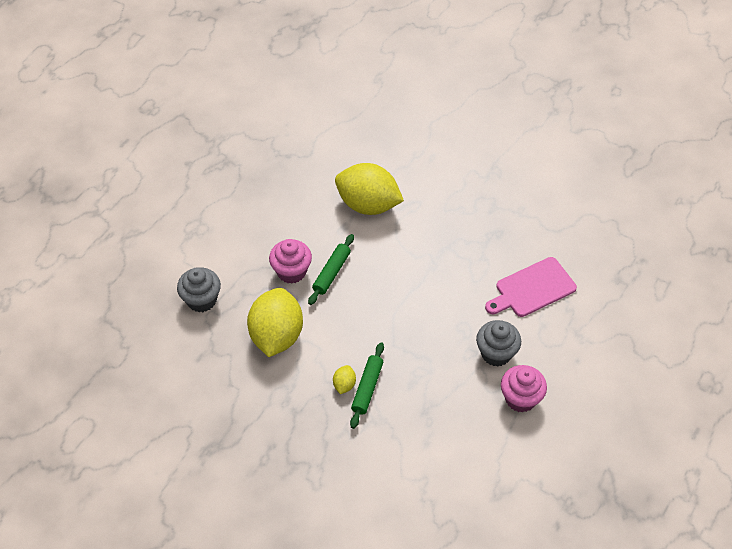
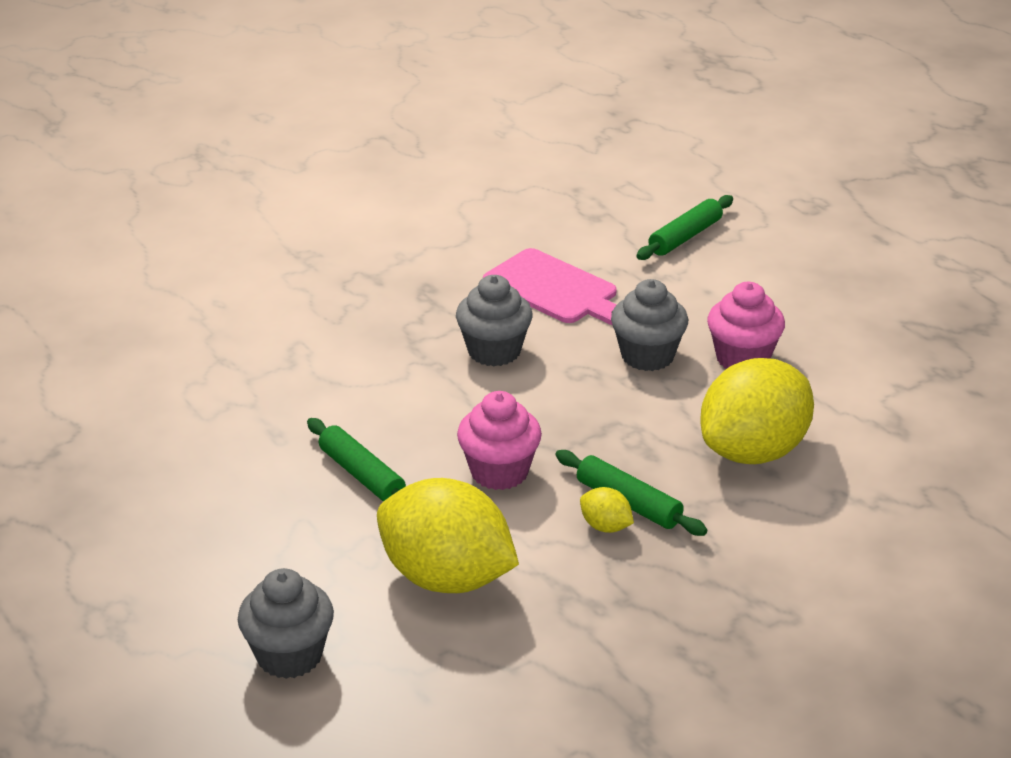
camera: 65 degrees left, 20 degrees down
(291, 271) = (320, 521): pink cupcake -> pink cupcake (499, 472)
(368, 204) = (253, 394): yellow lemon -> yellow lemon (753, 451)
(459, 284) = (494, 351): none -> grey cupcake
(532, 289) = (554, 289): pink cutting board -> pink cutting board turned 45 degrees counterclockwise
(627, 331) = (685, 237): none -> green rolling pin

